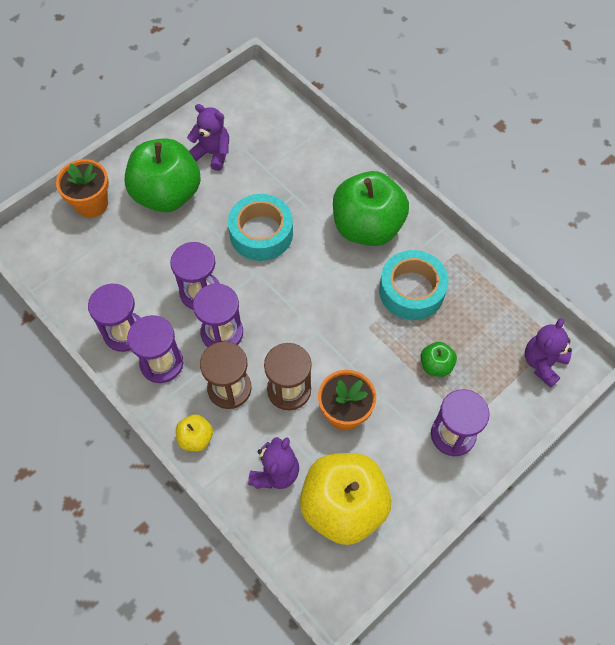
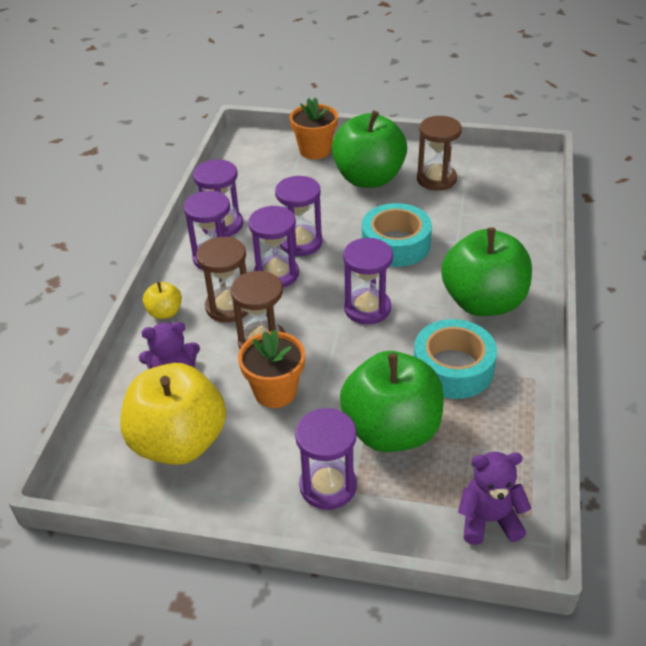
camera: 55 degrees right, 20 degrees down
(212, 153) = (436, 179): purple teddy bear -> brown hourglass
(312, 299) = (367, 308): none -> purple hourglass
(436, 365) = (391, 430): green apple -> green apple, size x2.28

